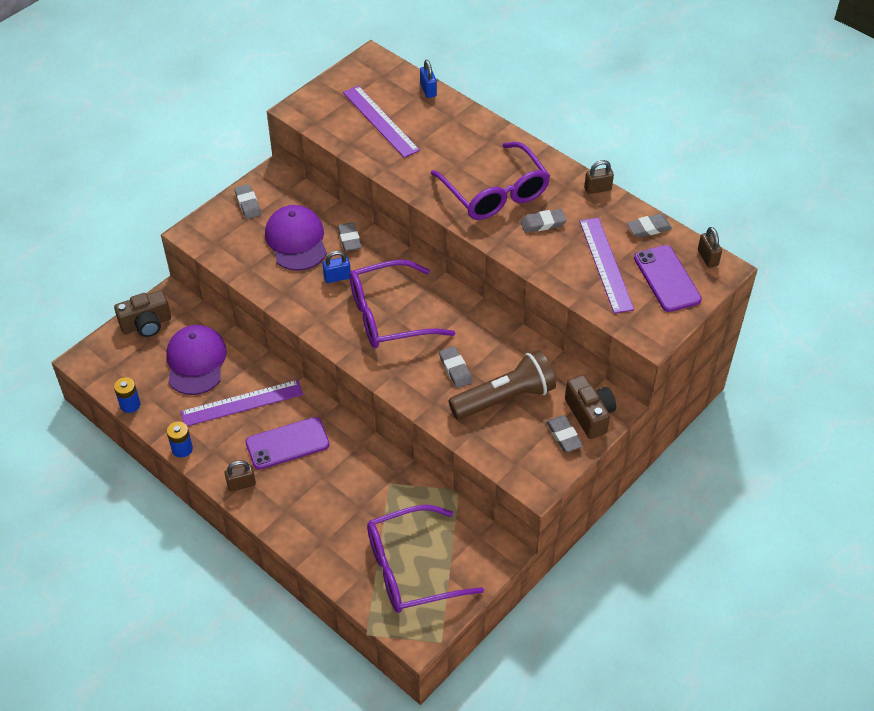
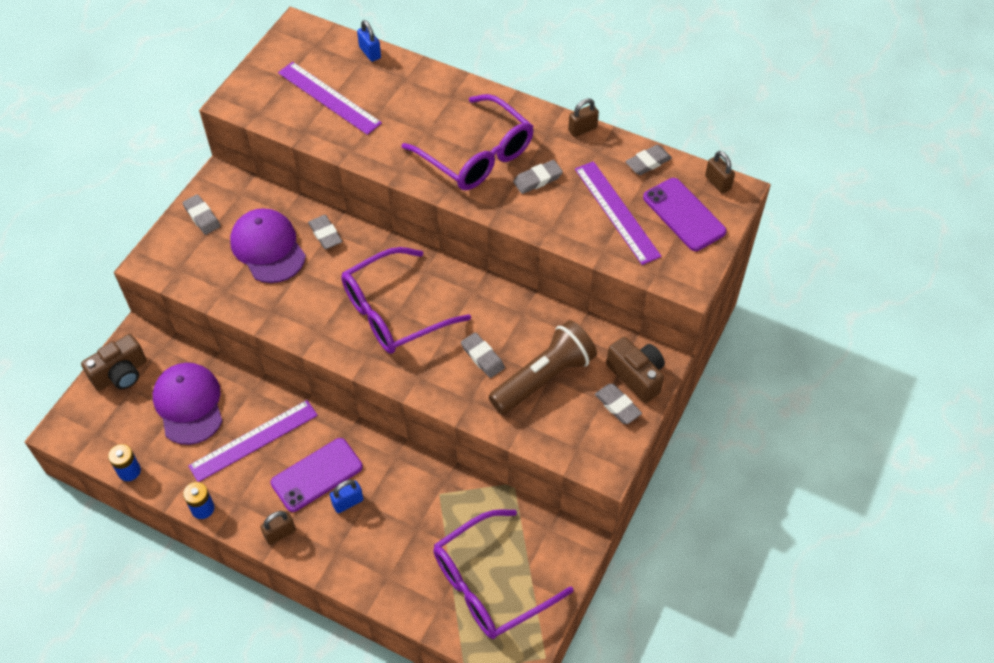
camera: 15 degrees left, 5 degrees up
(337, 277) = (325, 280): blue padlock -> blue padlock (348, 502)

